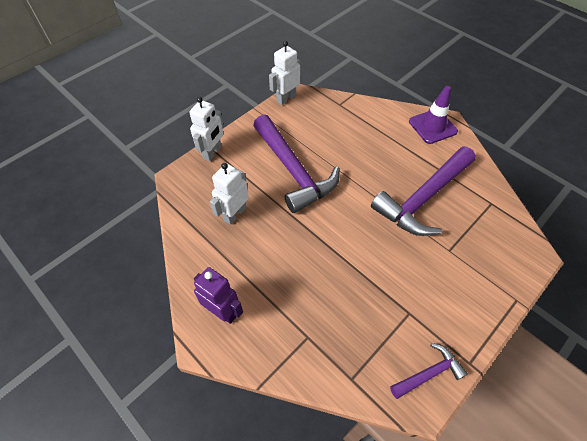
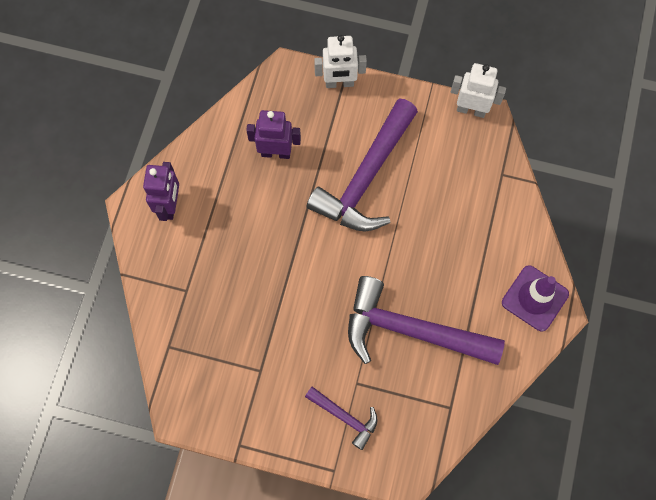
camera: 60 degrees right, 15 degrees up
(234, 214) = (276, 152): white robot -> purple robot
(429, 373) = (209, 411): purple hammer -> purple hammer (345, 417)

